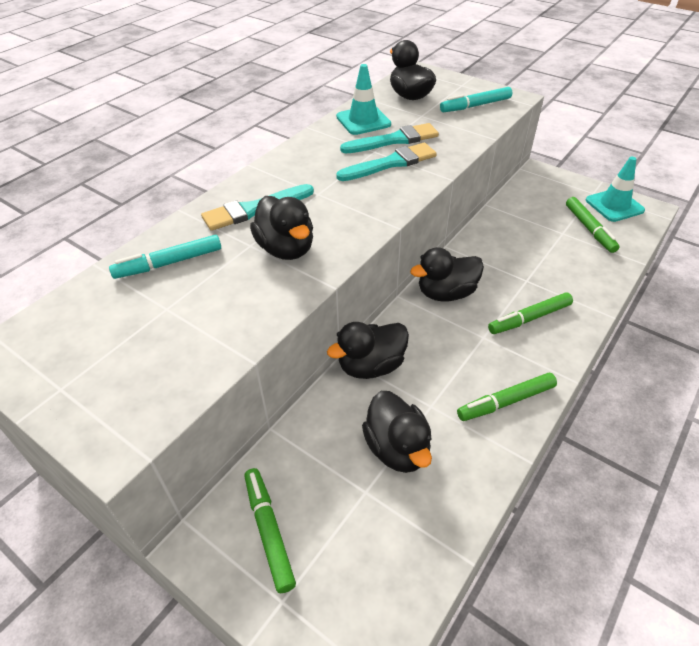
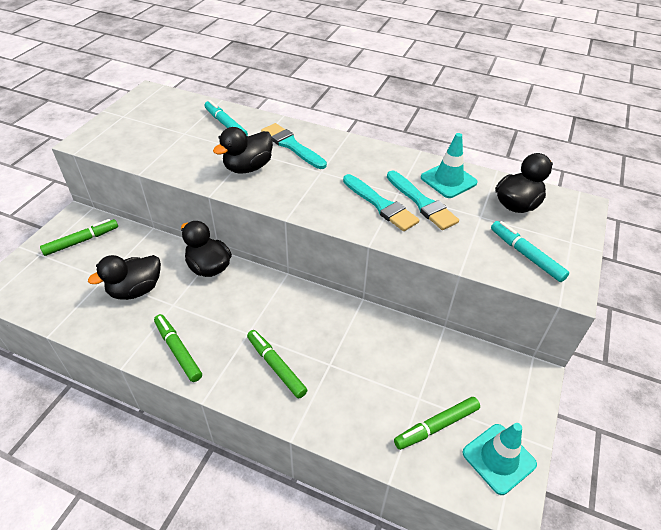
camera: 75 degrees right, 0 degrees up
(446, 293) = (297, 304): black duck -> none

